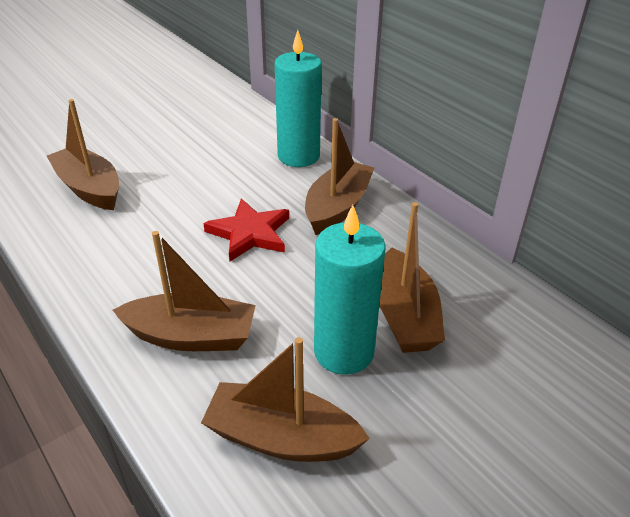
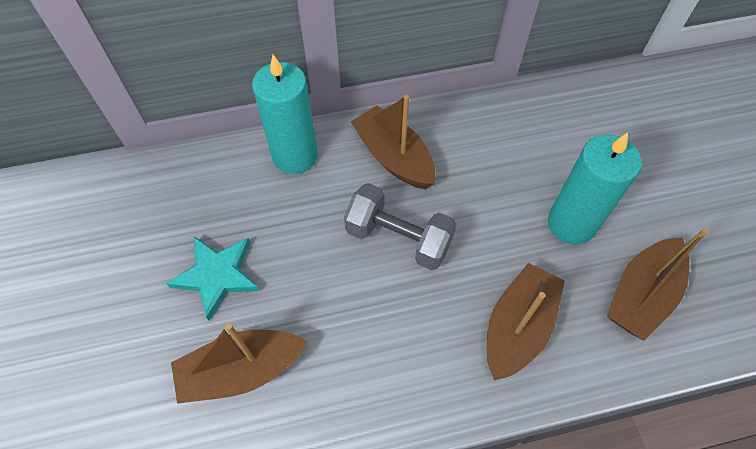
camera: 65 degrees left, 20 degrees up
(165, 154) = (217, 275): none -> turquoise star
(250, 233) = (398, 238): red star -> grey dumbbell
(404, 315) = (547, 169): brown boat -> none

